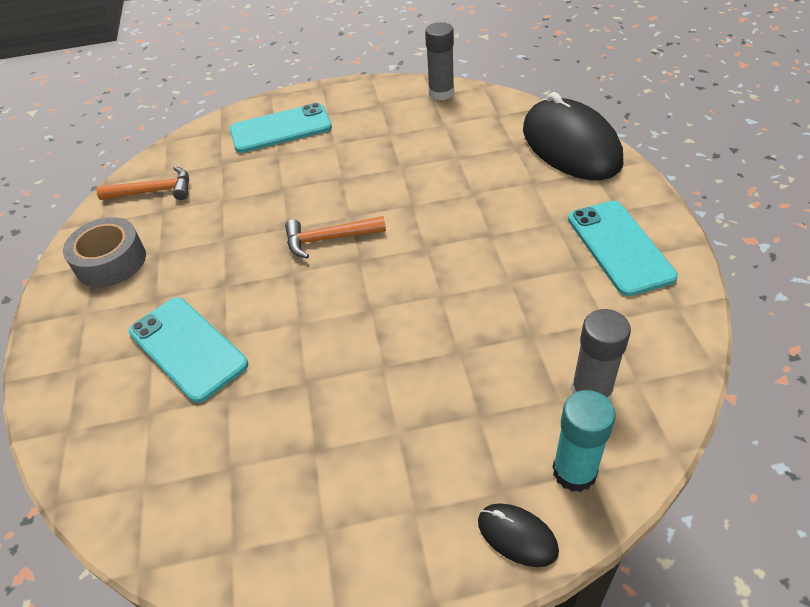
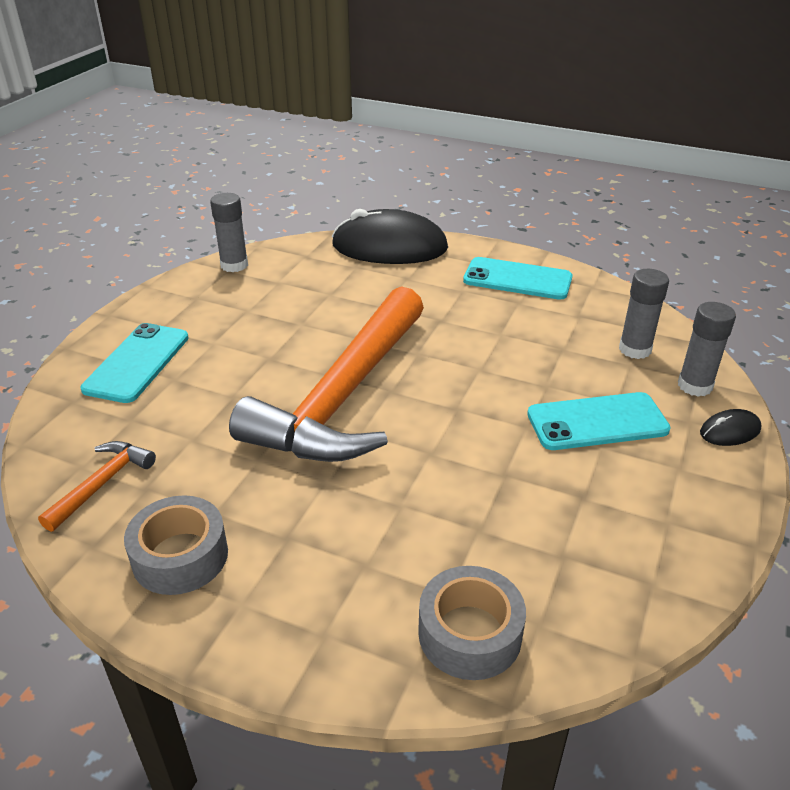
camera: 60 degrees left, 10 degrees down
(113, 446) = (470, 633): none -> grey tape
(187, 348) = (387, 536): turquoise phone -> turquoise phone (597, 422)
(329, 239) = (344, 396): orange hammer -> orange hammer, size x2.50
(574, 472) = (695, 386): turquoise glue stick -> grey glue stick

